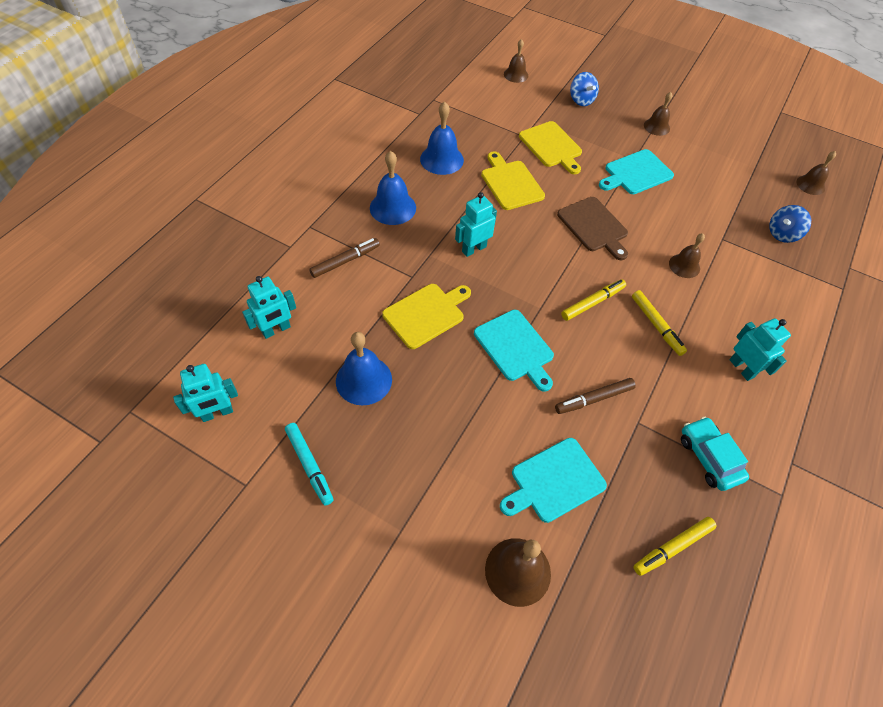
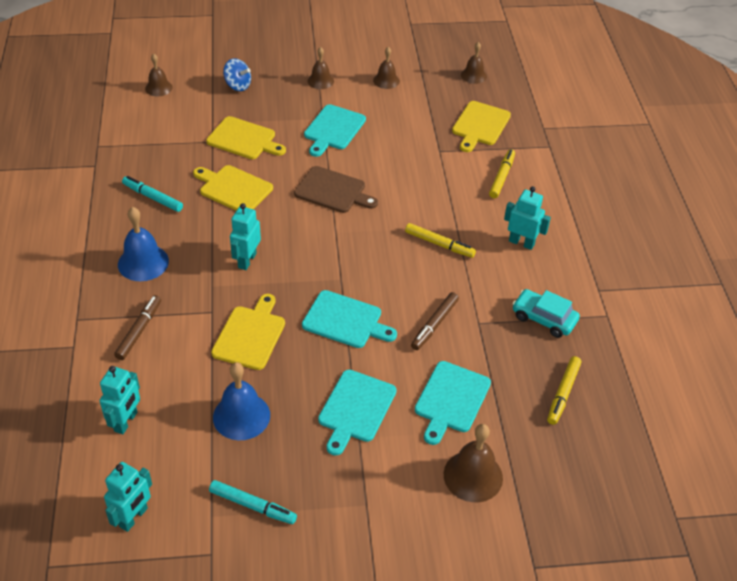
camera: 35 degrees left, 10 degrees down
(441, 159) = (153, 197): blue bell -> turquoise marker
(461, 434) = (355, 409): none -> turquoise cutting board
(592, 303) = (378, 253): yellow marker -> yellow marker (501, 177)
(684, 266) = (426, 187): brown bell -> brown bell (386, 80)
(782, 234) = (480, 125): blue spinning top -> yellow cutting board

